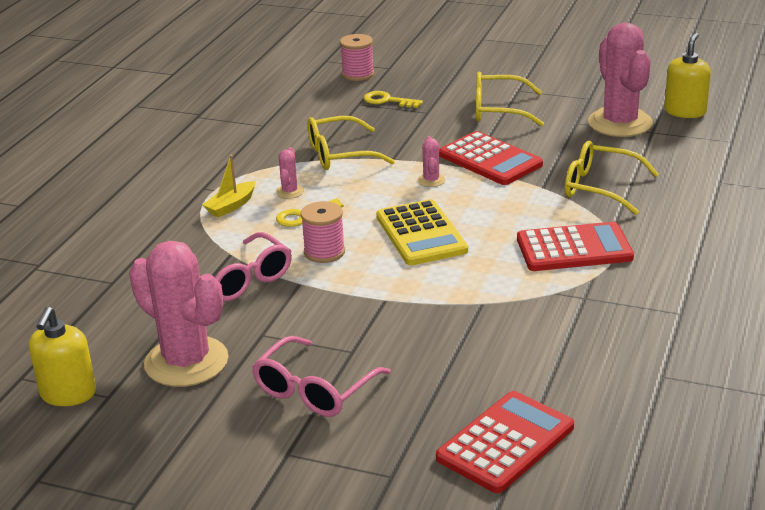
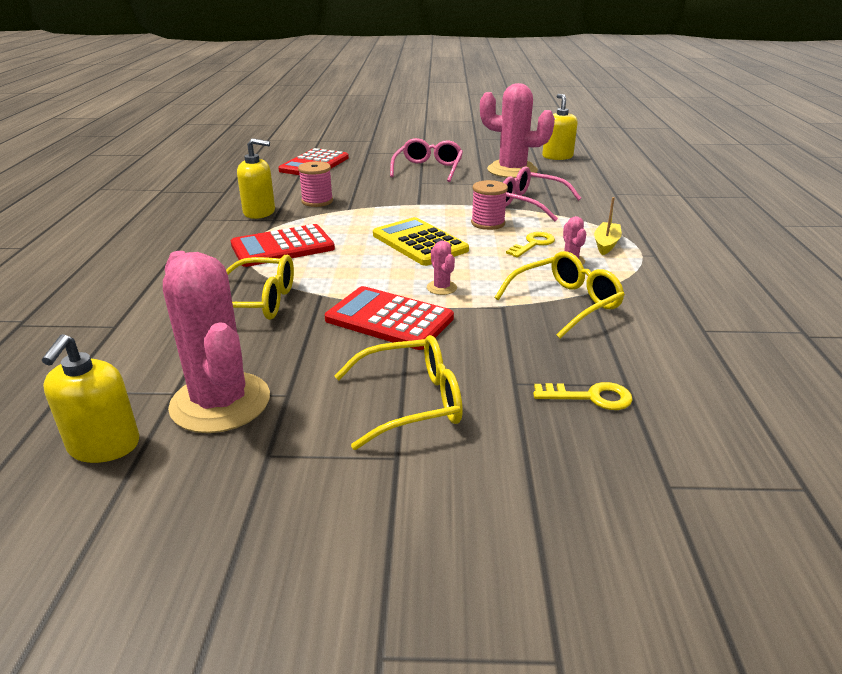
camera: 160 degrees right, 0 degrees up
(358, 74) = (701, 455): pink spool -> pink spool (317, 201)
(603, 315) = (259, 212): none -> yellow soap dispenser

